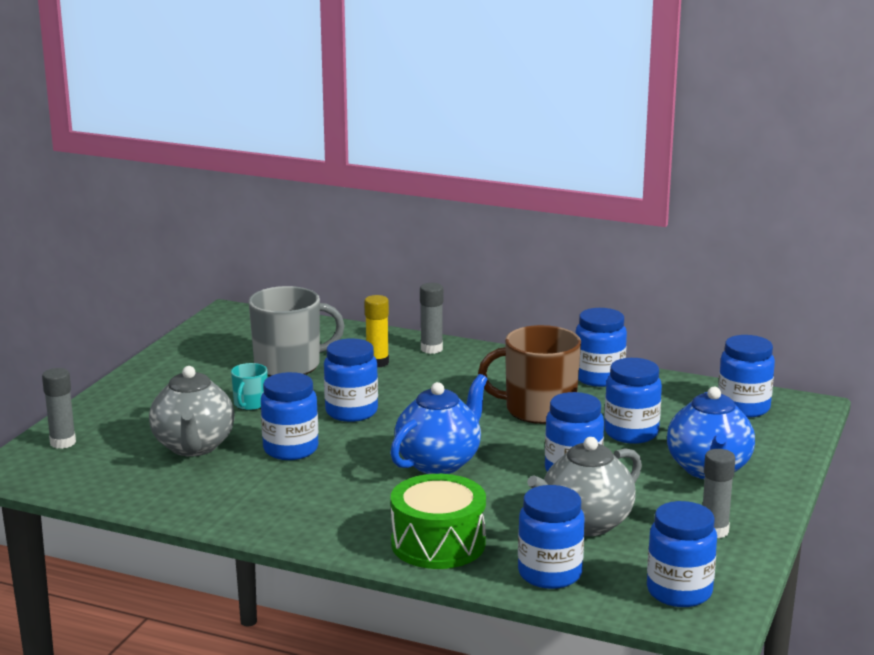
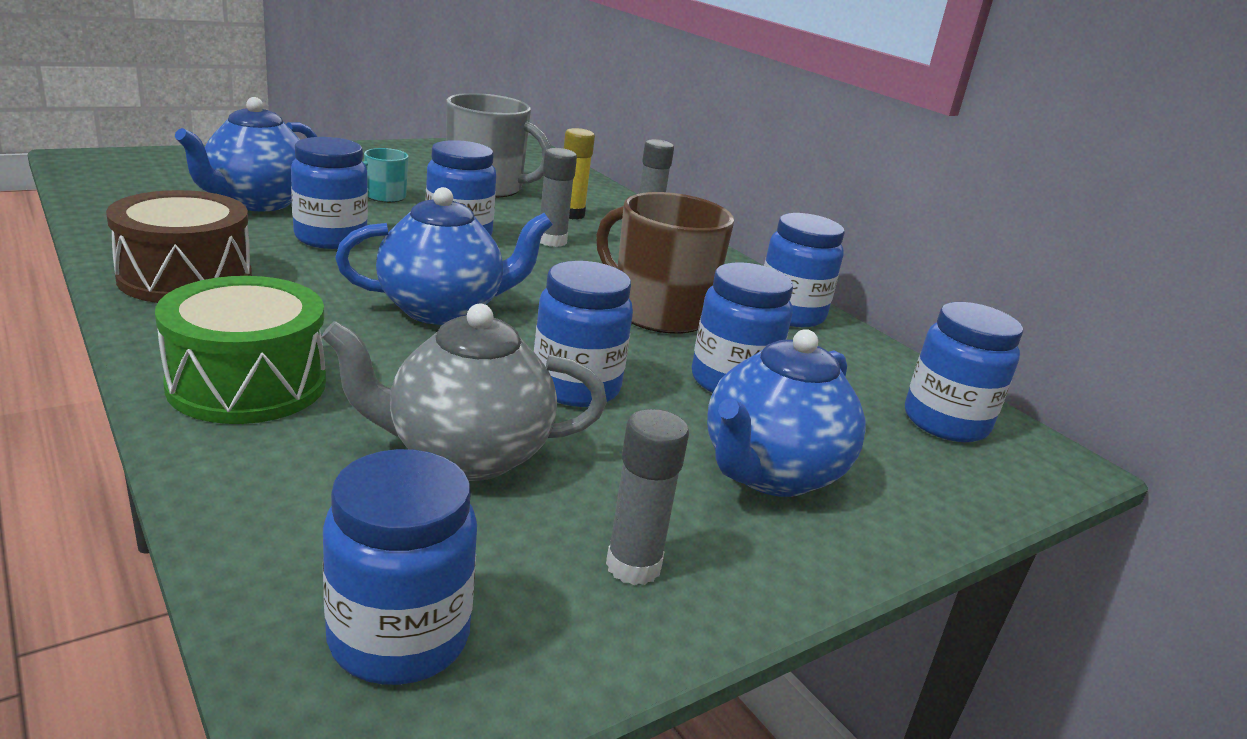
camera: 30 degrees right, 5 degrees up
(63, 442) = (173, 160): grey glue stick -> grey glue stick (552, 241)
(194, 447) = (257, 203): grey teapot -> blue teapot
(280, 511) = (185, 278): none -> brown drum
(550, 574) = (283, 494): blue jar -> none

